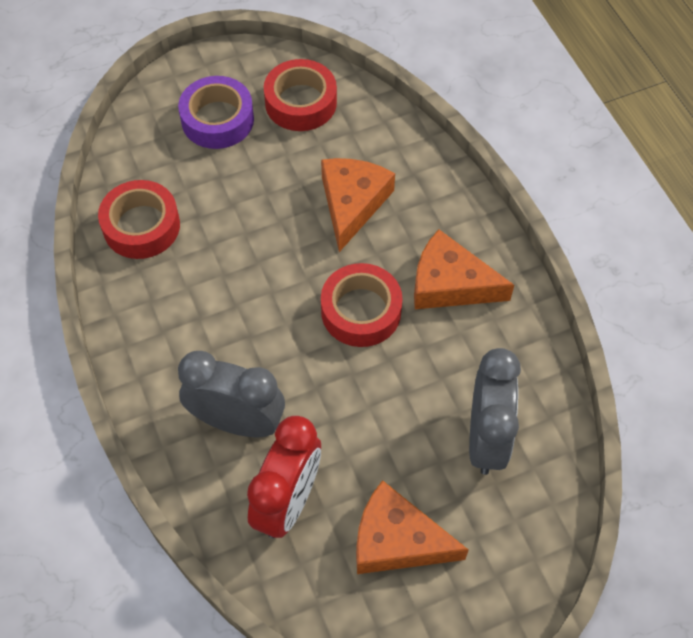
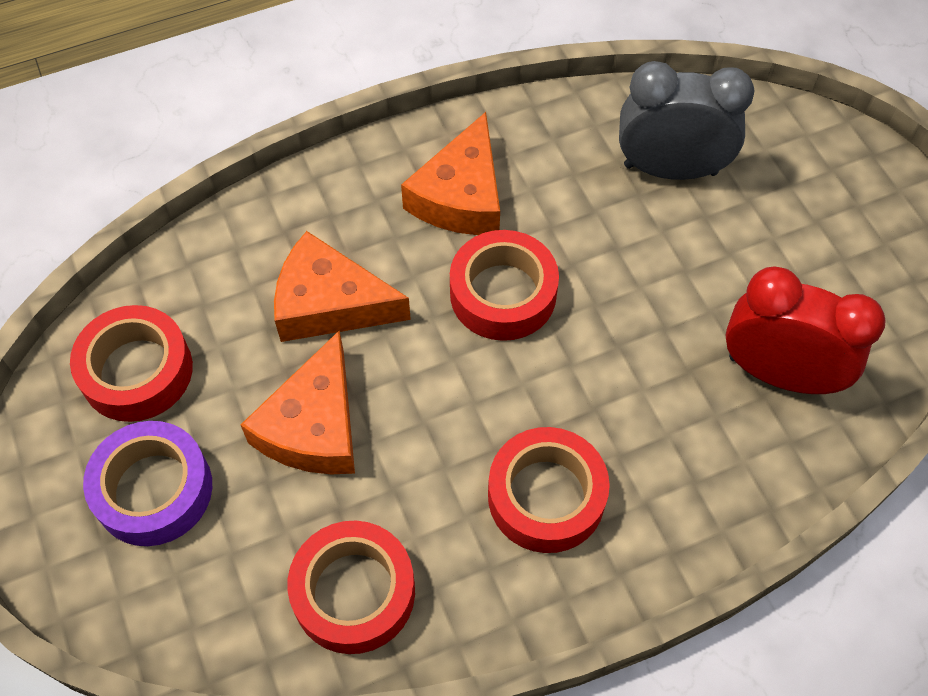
camera: 90 degrees left, 0 degrees up
(197, 335) = (546, 496): none -> red tape
(237, 421) = (676, 437): grey clock -> none
(397, 540) = (808, 259): orange cheese -> orange cheese (314, 425)

